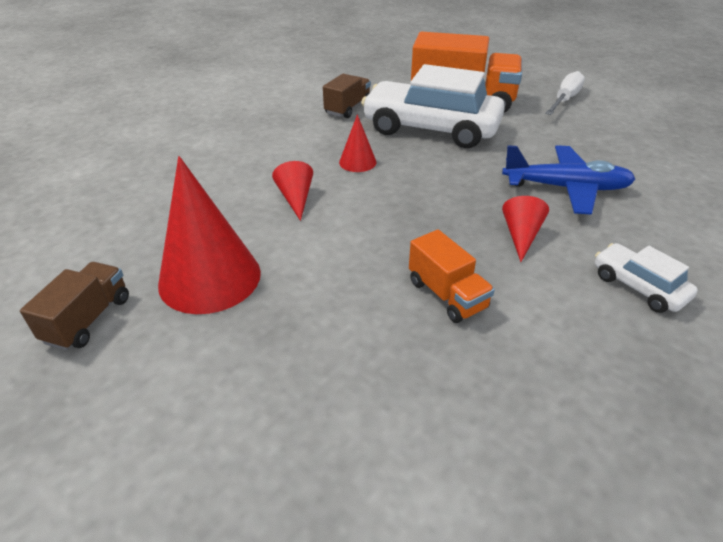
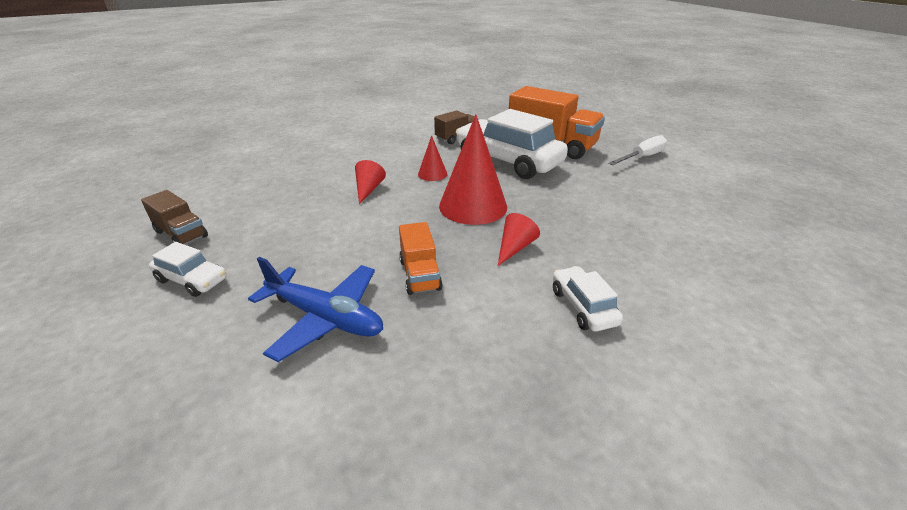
camera: 20 degrees right, 5 degrees down
(88, 319) = (181, 234): brown truck -> brown truck turned 90 degrees clockwise
(164, 380) = (192, 280): none -> white car
(210, 278) = (271, 226): red cone -> red cone (473, 206)
(566, 188) = (584, 222): blue plane -> blue plane (325, 318)

